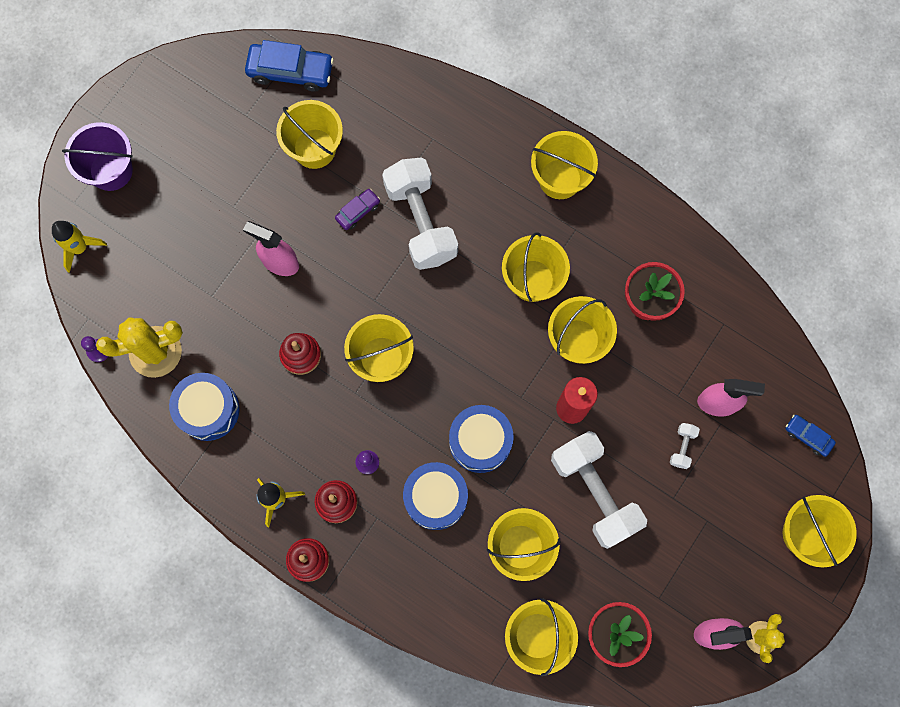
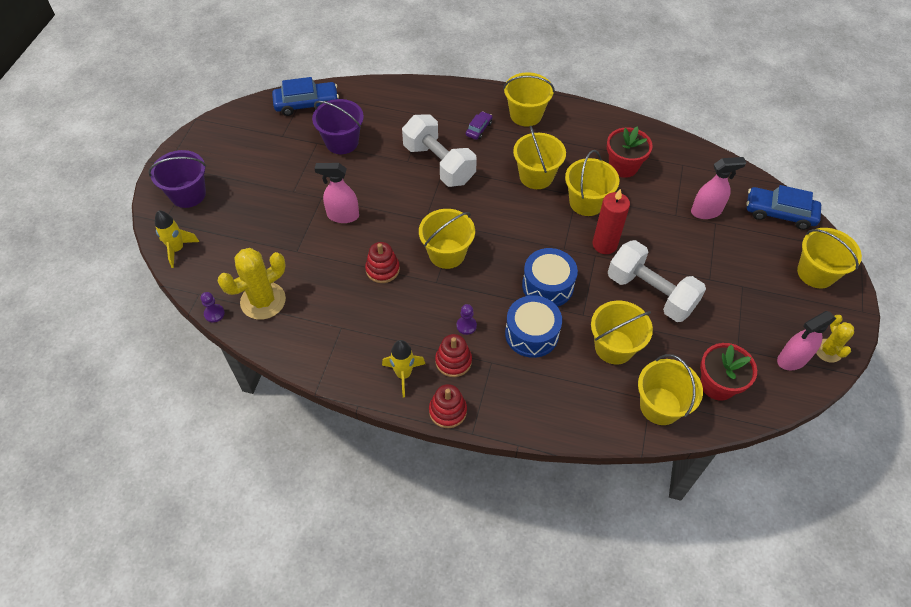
camera: 20 degrees left, 20 degrees down
(208, 410) = (321, 328): blue drum -> none
(314, 148) = (342, 142): yellow bucket -> purple bucket
(358, 211) = (389, 170): purple car -> purple car (479, 129)
(682, 447) = (697, 245): white dumbbell -> none
(808, 436) = (779, 213): blue car -> blue car, size x1.85

